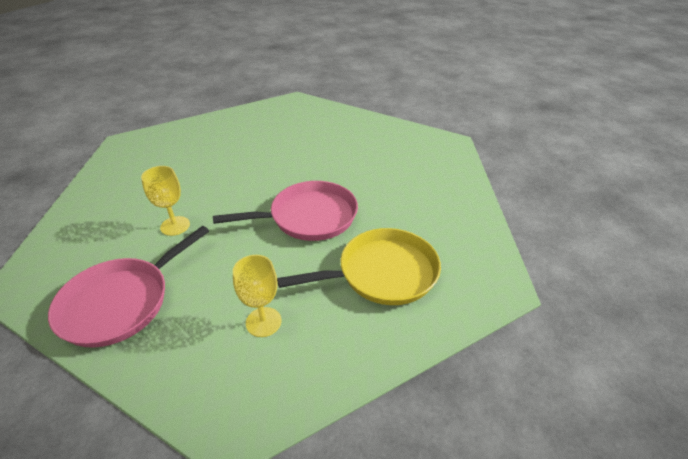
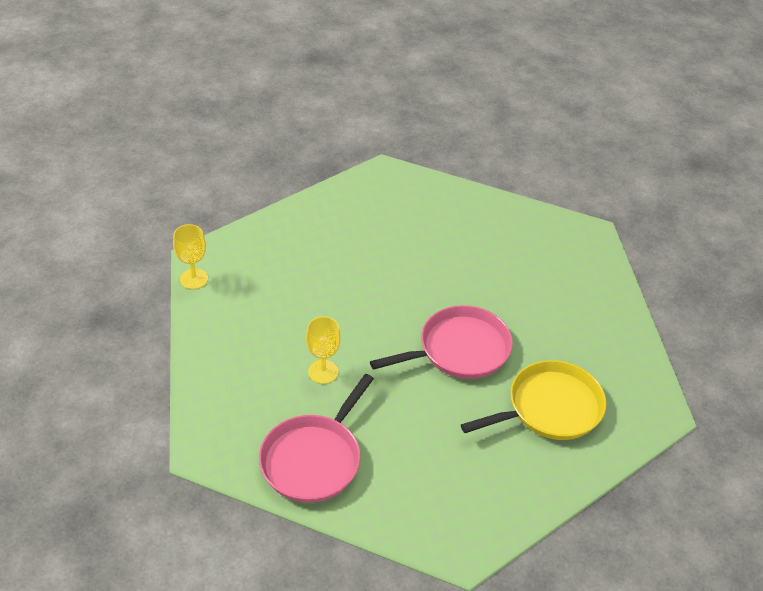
camera: 10 degrees left, 5 degrees up
(263, 322) = (454, 465): yellow goblet -> yellow goblet (194, 279)

